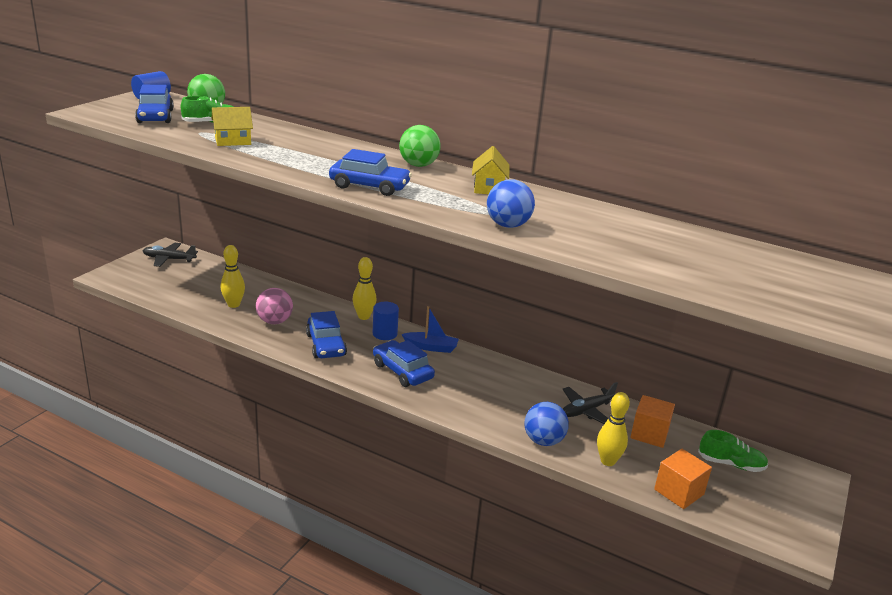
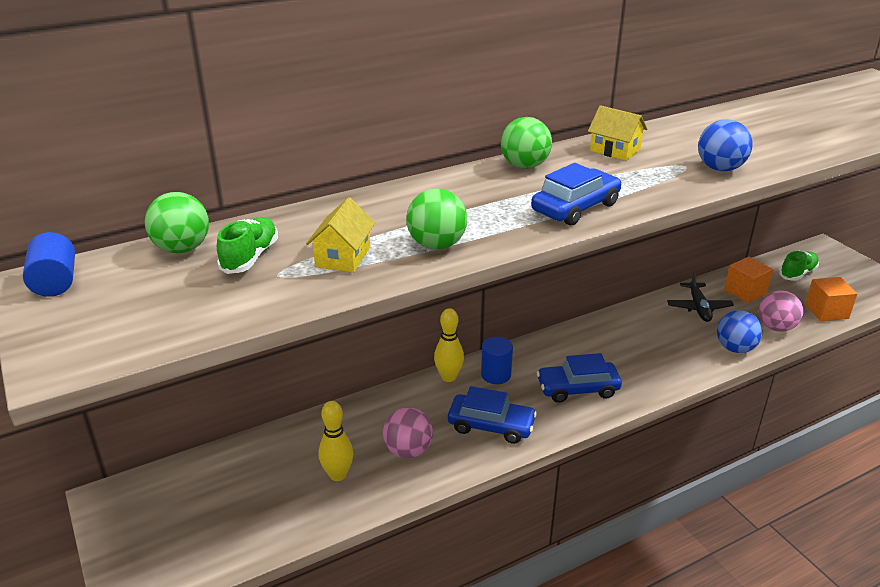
camera: 55 degrees left, 5 degrees up
(155, 116) = (164, 297): blue car -> none
(169, 259) = (146, 505): black plane -> none
(271, 158) = (436, 245): none -> green ball
(431, 347) = (542, 353): blue boat -> none
(608, 461) = (776, 327): yellow bowling pin -> pink ball

